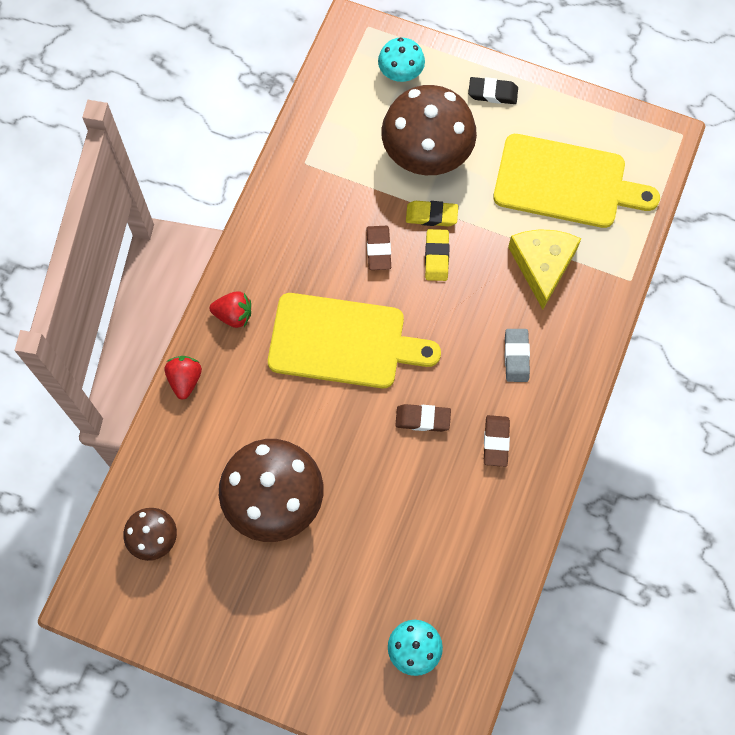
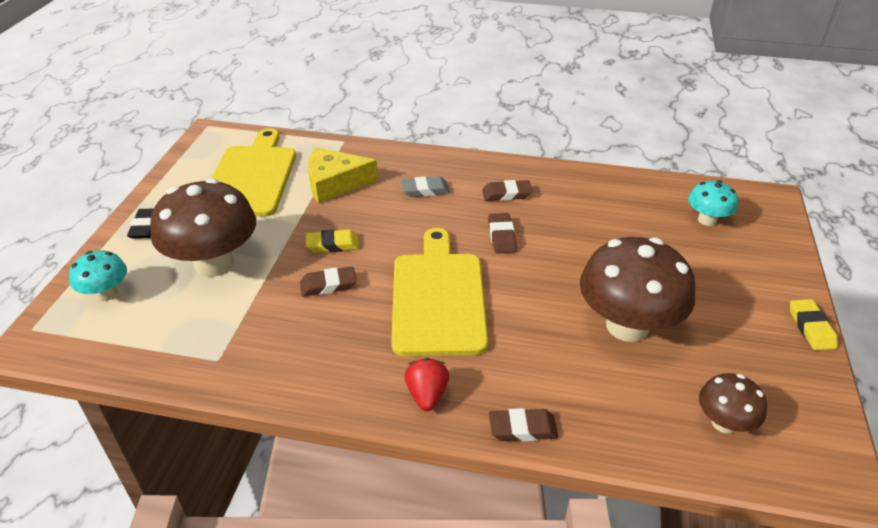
camera: 100 degrees left, 30 degrees down
(185, 380) = (522, 429): red strawberry -> brown eraser
(431, 215) = (286, 253): yellow eraser -> yellow eraser (811, 328)

